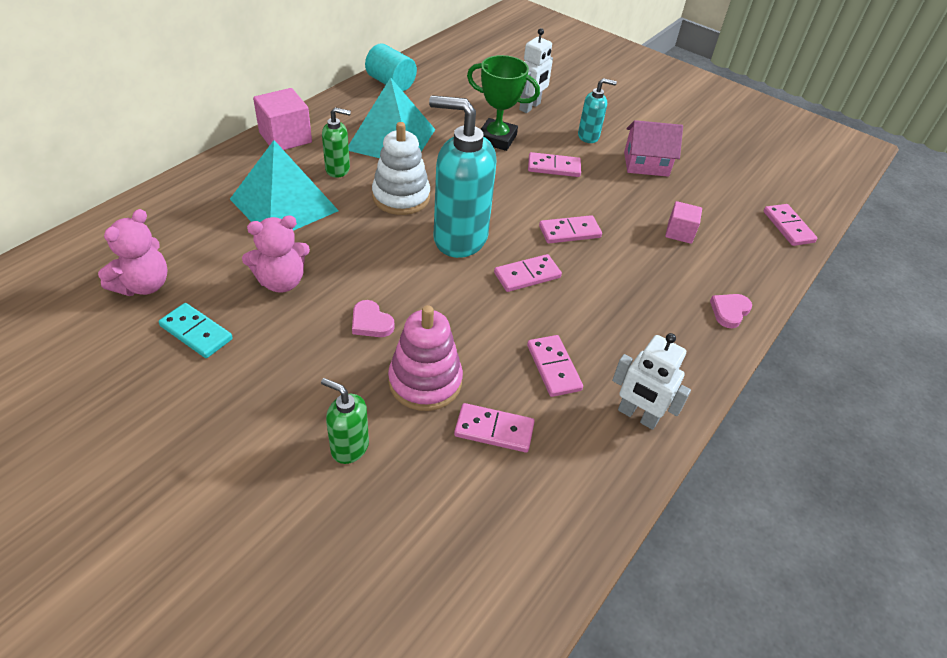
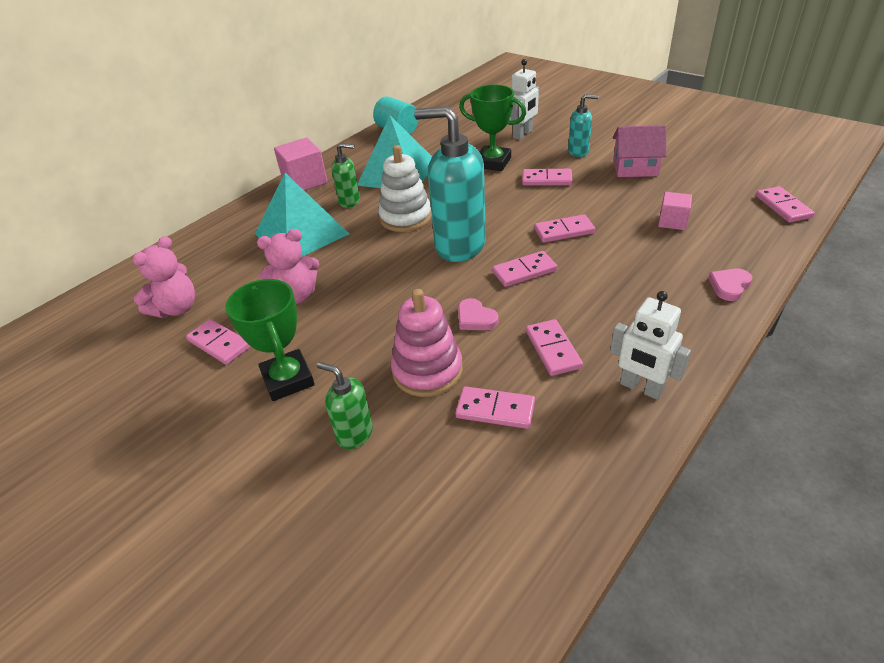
camera: 10 degrees right, 5 degrees down
(196, 332) = (219, 344): turquoise domino -> pink domino
(275, 380) = (288, 379): none -> green trophy
(371, 322) = (377, 323): pink heart -> pink heart (475, 318)

